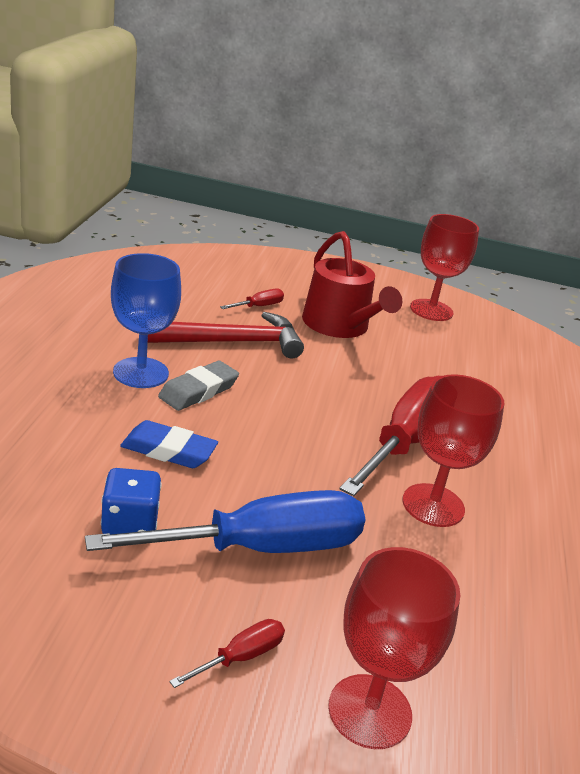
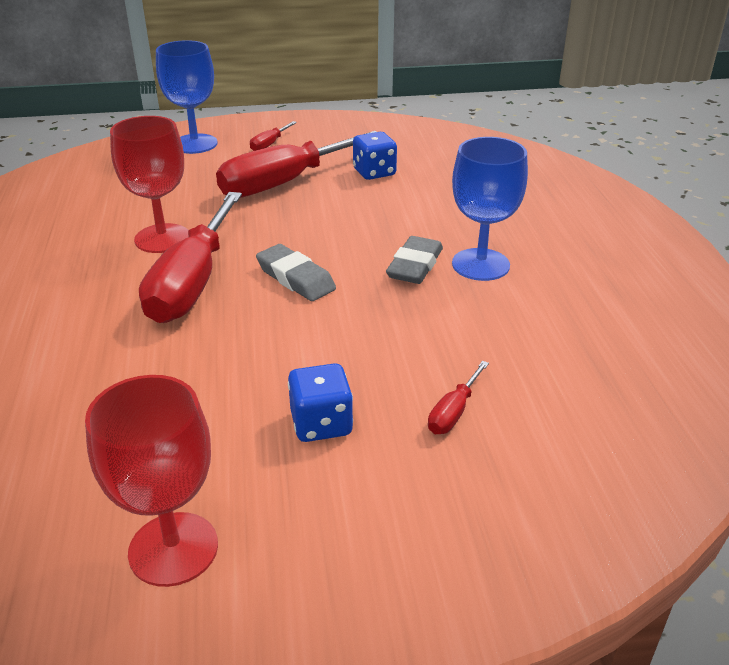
camera: 165 degrees right, 5 degrees up
(168, 450) = (392, 214): blue eraser -> none
(231, 342) = (435, 334): red hammer -> none
(260, 548) = (285, 182): blue screwdriver -> red screwdriver
(311, 415) = (295, 278): none -> grey eraser
(339, 326) = (321, 424): red watering can -> blue dice
(369, 711) = (195, 144): red goblet -> blue goblet

